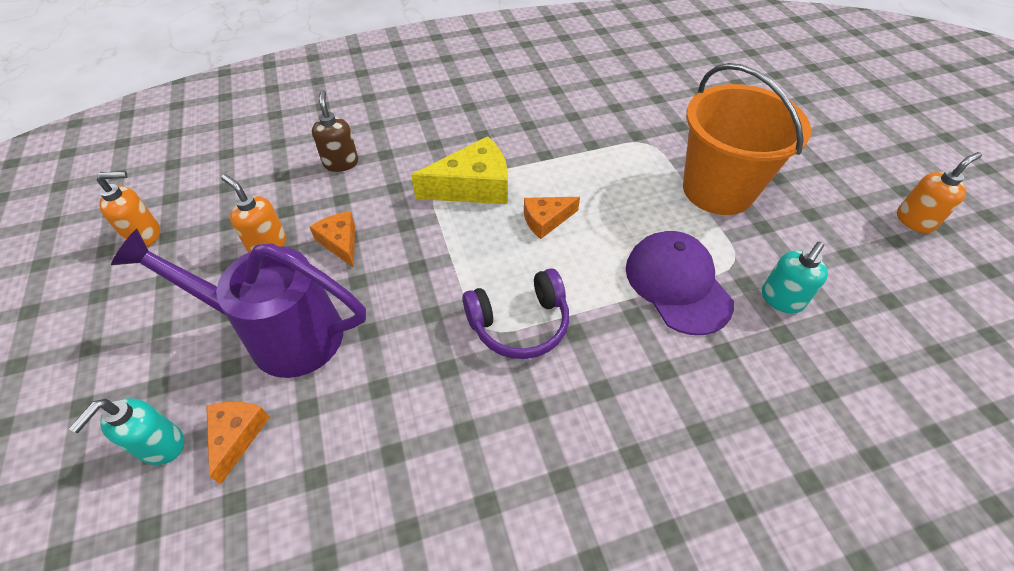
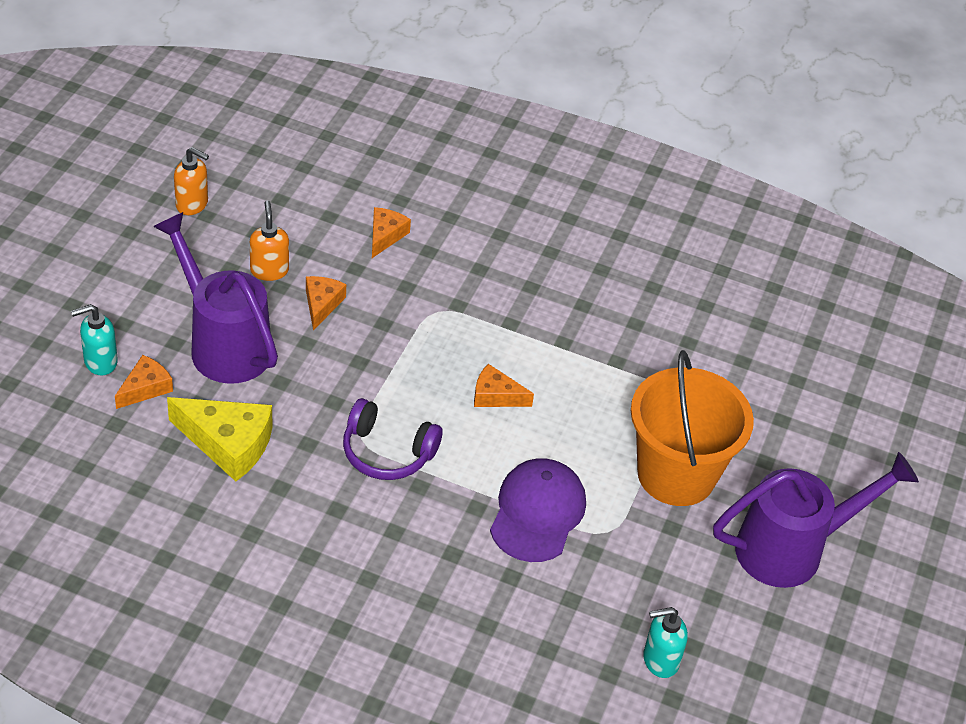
camera: 35 degrees right, 5 degrees down
(341, 163) = (385, 236): brown soap dispenser -> orange cheese
(473, 186) = (470, 328): yellow cheese -> yellow cheese (228, 443)
(781, 299) = (604, 581): turquoise soap dispenser -> turquoise soap dispenser (660, 660)
(837, 187) = (791, 549): none -> purple watering can
(915, 221) = (817, 620): orange soap dispenser -> none

